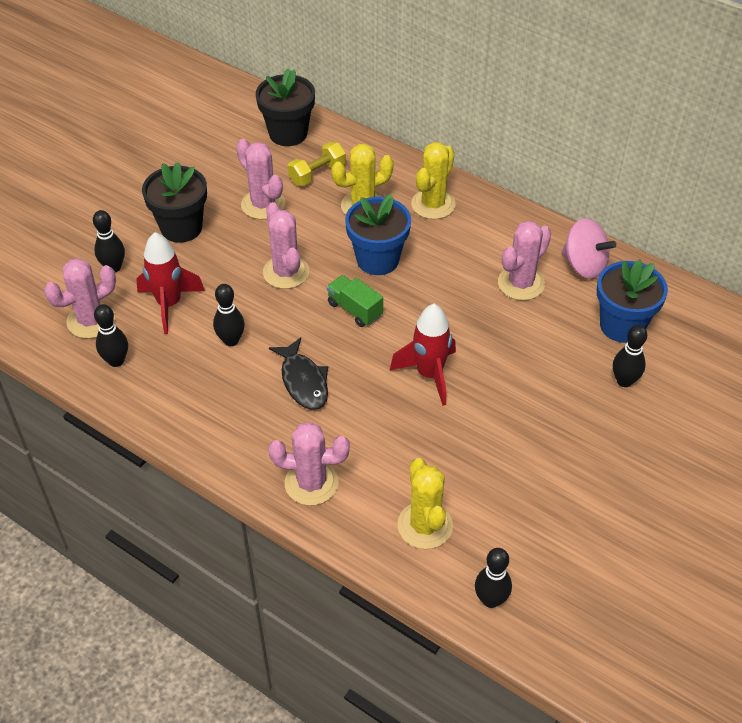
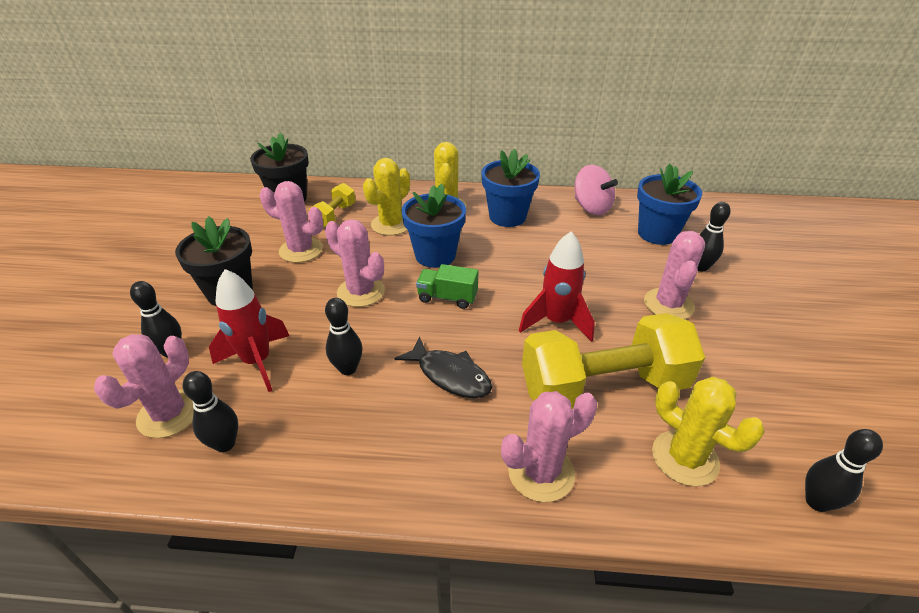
camera: 30 degrees left, 10 degrees down
(415, 446) = (603, 386): none -> yellow dumbbell
(484, 241) = (507, 217): none -> blue flower pot
(521, 283) = (561, 233): pink cactus -> pink cactus (668, 304)
(584, 265) = (591, 207): pink spinning top -> pink spinning top turned 45 degrees clockwise

